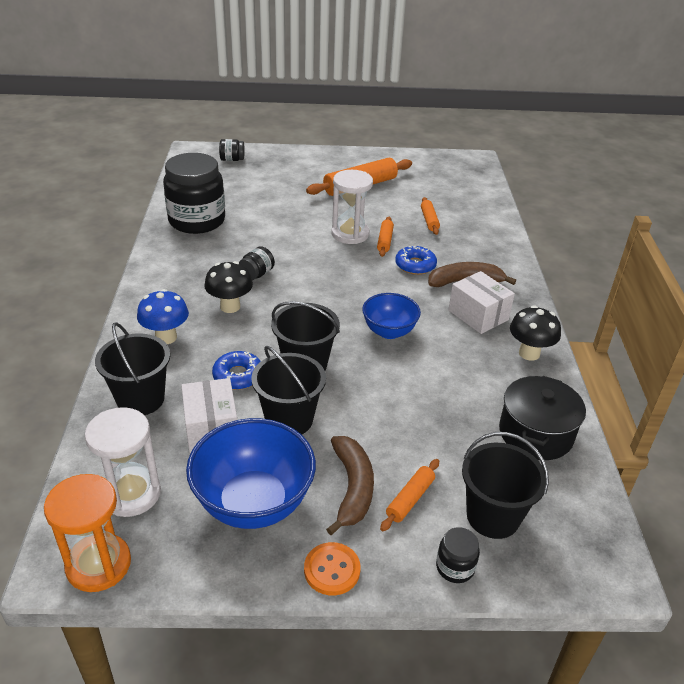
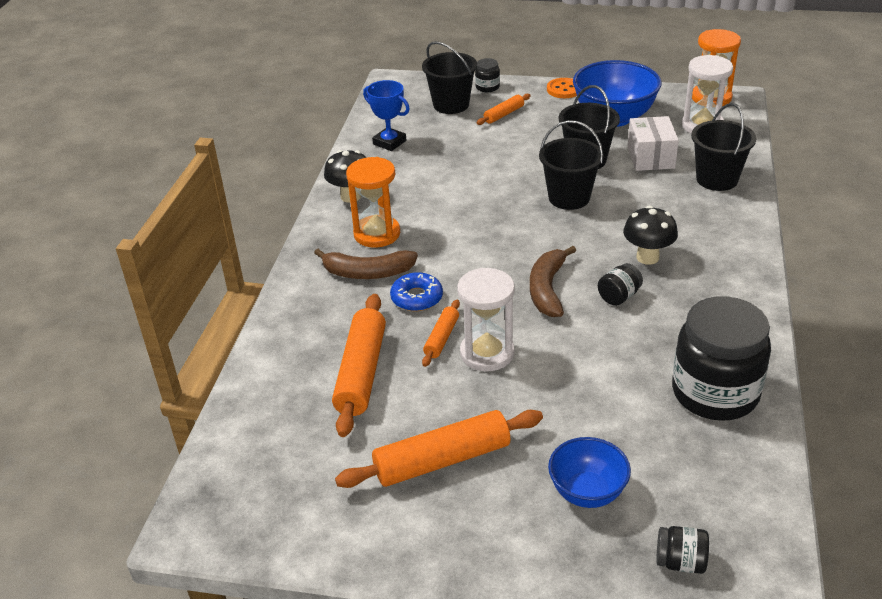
camera: 165 degrees left, 0 degrees up
(166, 337) = (710, 229): blue mushroom -> none
(238, 376) = (632, 192): blue donut -> none
(352, 488) = (543, 121): brown banana -> brown banana (547, 289)
(389, 331) = (478, 222): blue bowl -> blue bowl (587, 492)
(429, 220) = (361, 372): orange rolling pin -> orange rolling pin, size x1.92
(478, 315) = (377, 234): white box -> orange hourglass
(535, 433) = (389, 142): black pot -> blue trophy

